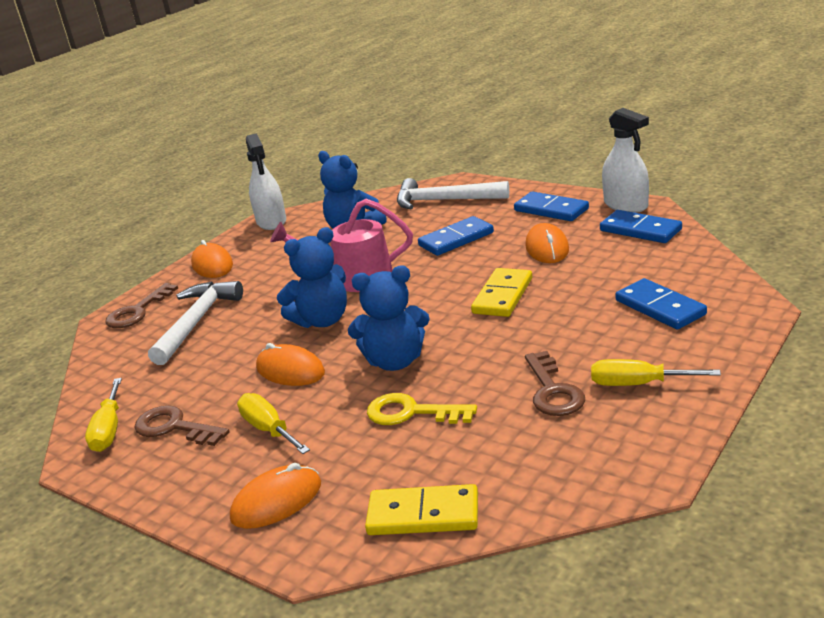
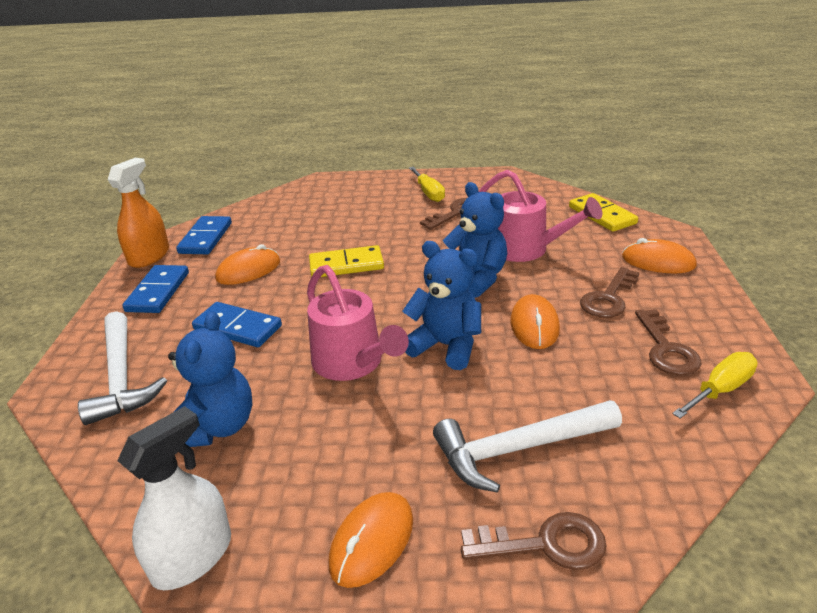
camera: 125 degrees left, 5 degrees up
(269, 429) = (608, 298): yellow screwdriver -> brown key
(411, 413) = (526, 249): yellow key -> pink watering can
(625, 205) = (149, 256): white spray bottle -> orange spray bottle
(660, 307) = (334, 205): blue domino -> none

